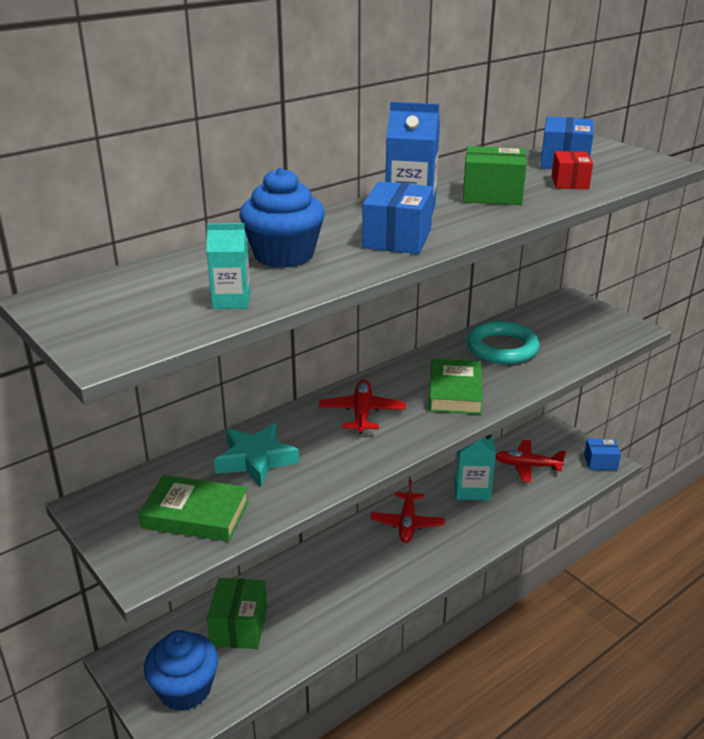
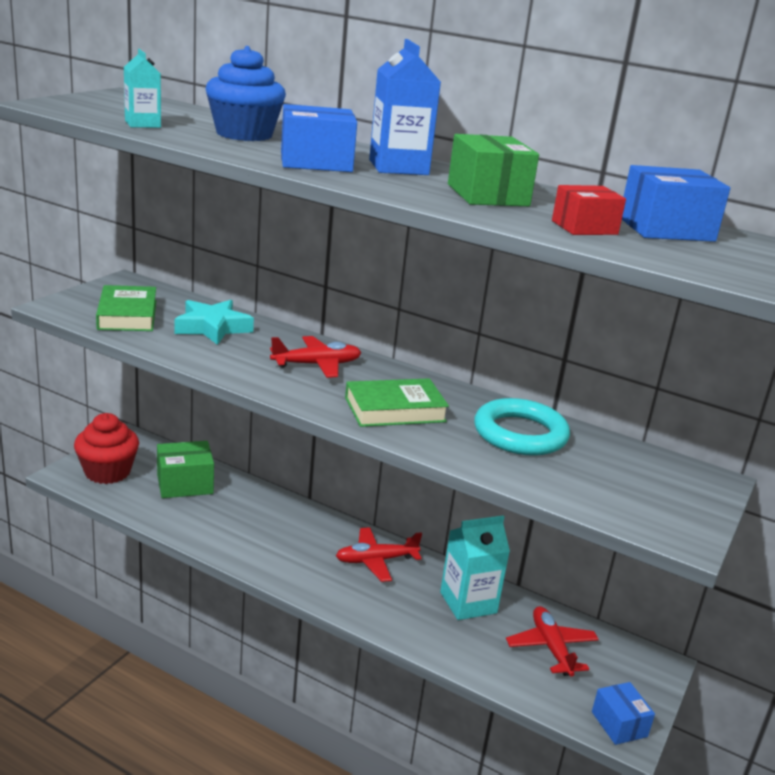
camera: 65 degrees right, 5 degrees down
(185, 689) = (107, 472): blue cupcake -> red cupcake

